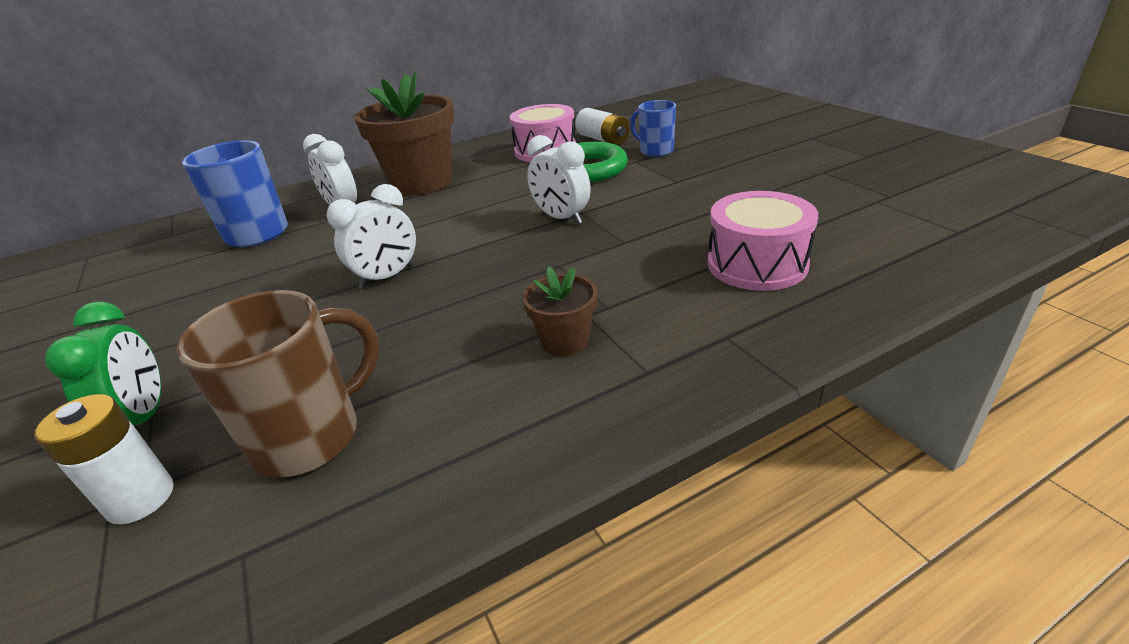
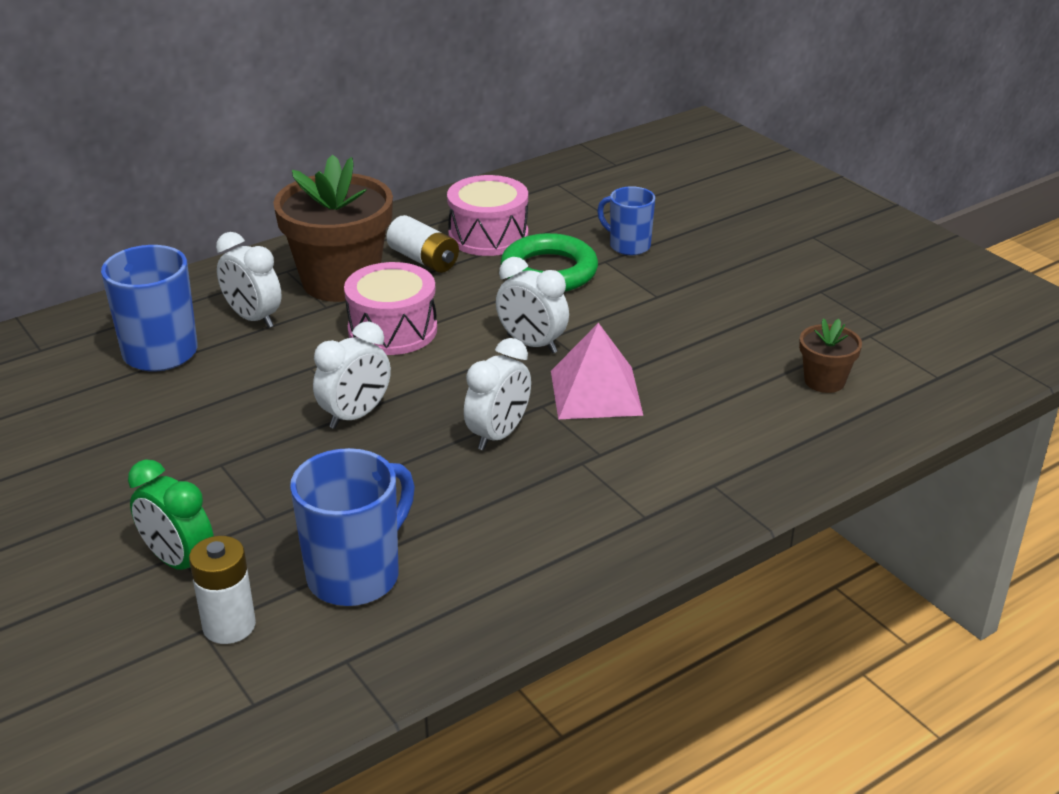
camera: 10 degrees left, 0 degrees up
(144, 417) = (179, 562): green clock -> green clock turned 150 degrees clockwise
(310, 437) = (356, 575): brown mug -> blue mug
(511, 291) = (498, 435): none -> white clock
(565, 341) = (565, 488): brown flower pot -> brown flower pot (824, 381)
(603, 139) = (559, 220): white battery -> white battery (423, 260)
(612, 253) = (596, 392): none -> pink pyramid
(757, 264) = (743, 409): pink drum -> pink drum (392, 330)

